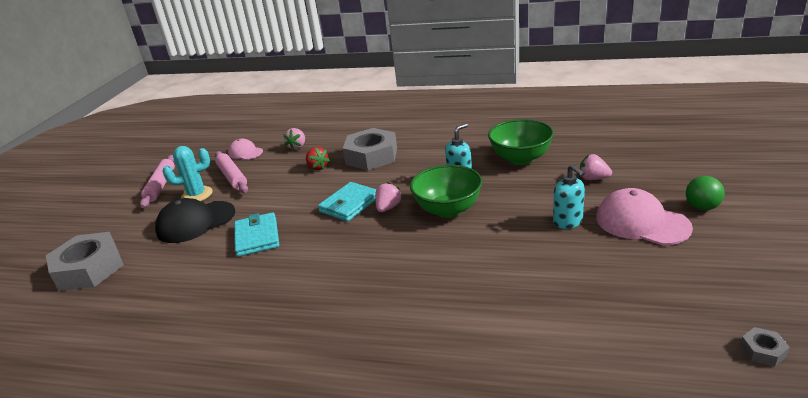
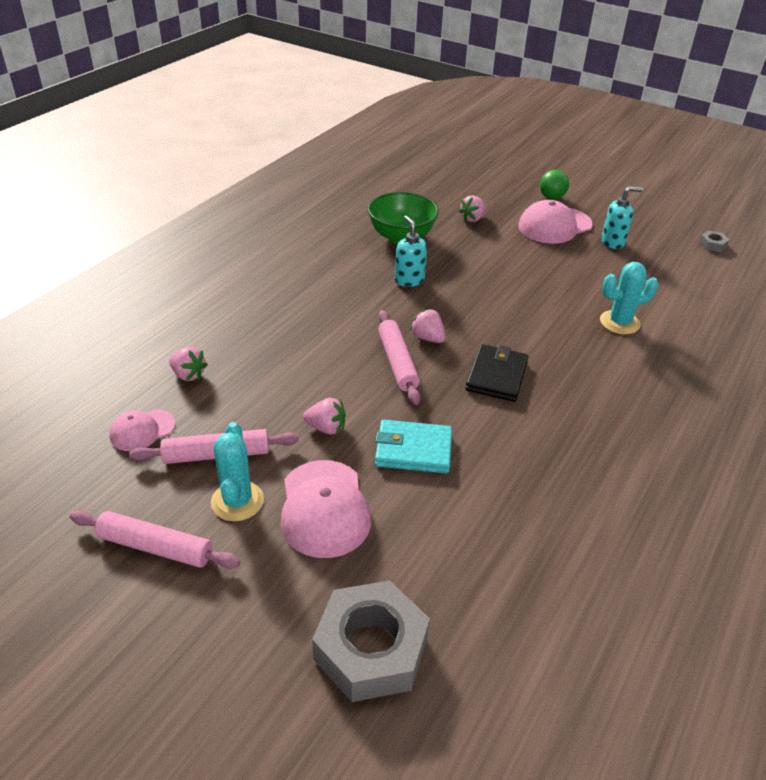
camera: 75 degrees left, 10 degrees up
(196, 222) = (324, 508): black cap -> pink cap
(267, 201) = (326, 428): none -> pink strawberry
(317, 167) = (275, 368): red strawberry -> none
(350, 204) = (397, 362): turquoise wallet -> pink rolling pin
(359, 250) = (496, 376): none -> black wallet
(371, 156) = (292, 321): grey nut -> none
(448, 210) = (463, 304): green bowl -> none
(493, 301) = (619, 322): none -> turquoise cactus
(568, 222) = (531, 253): turquoise soap dispenser -> turquoise soap dispenser (613, 242)

